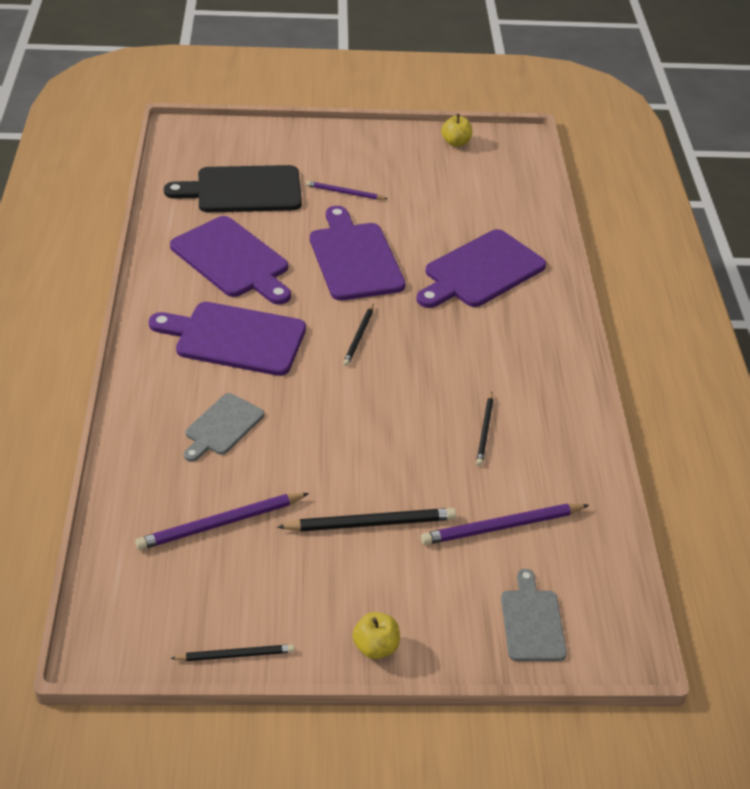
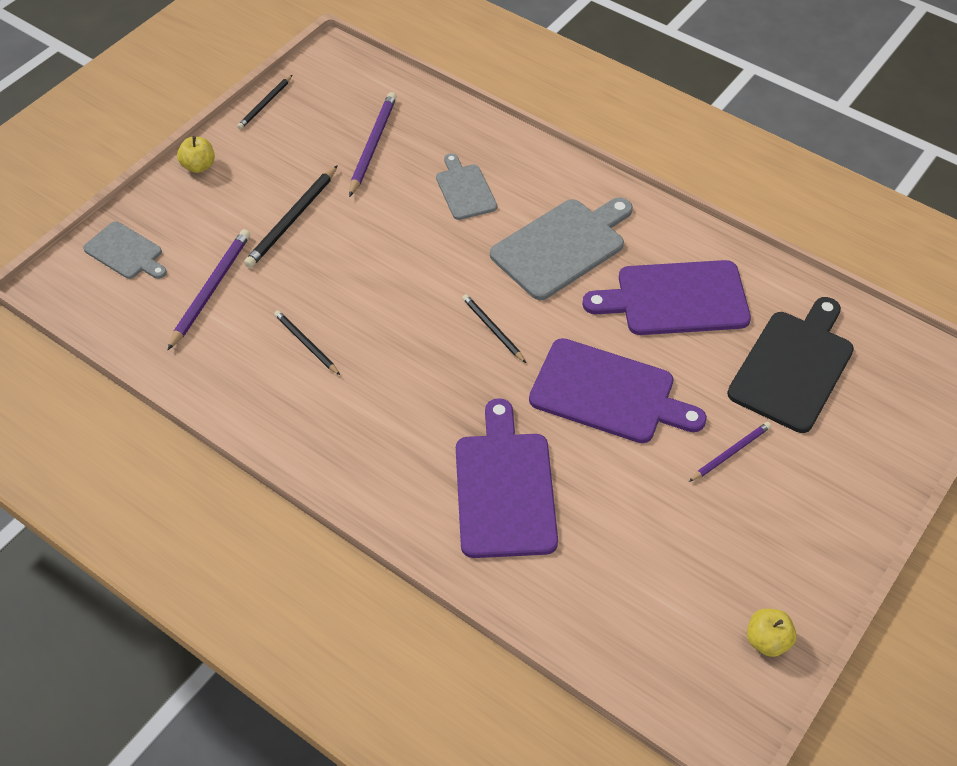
camera: 130 degrees right, 10 degrees up
(235, 338) = (562, 246): purple cutting board -> grey cutting board

